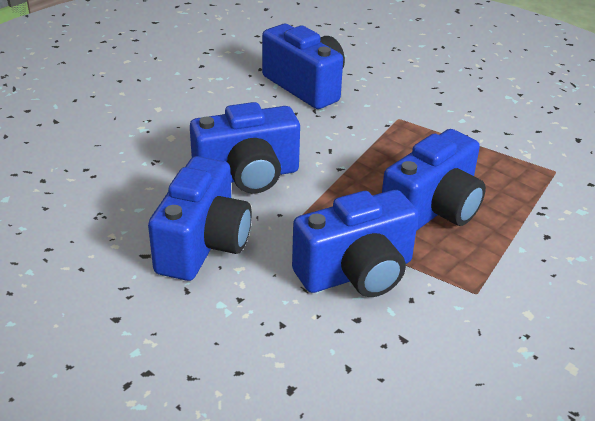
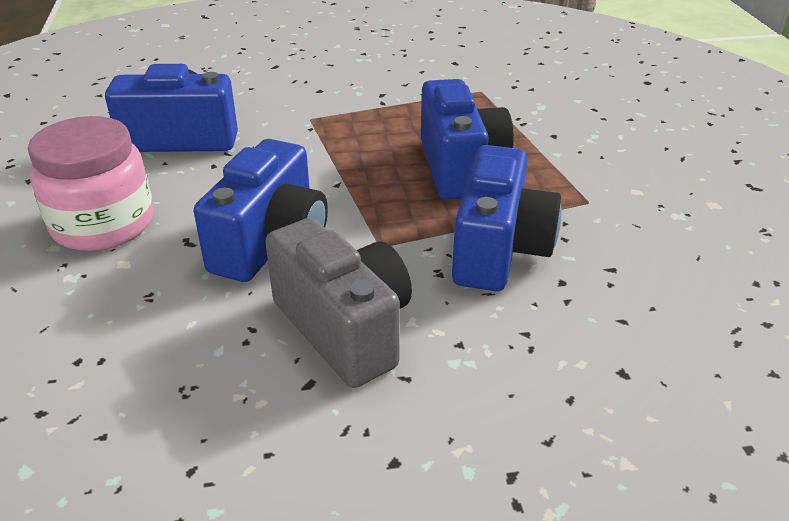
camera: 50 degrees left, 0 degrees up
(194, 111) = (103, 224): none -> pink jar
(203, 244) = (345, 328): blue camera -> grey camera

